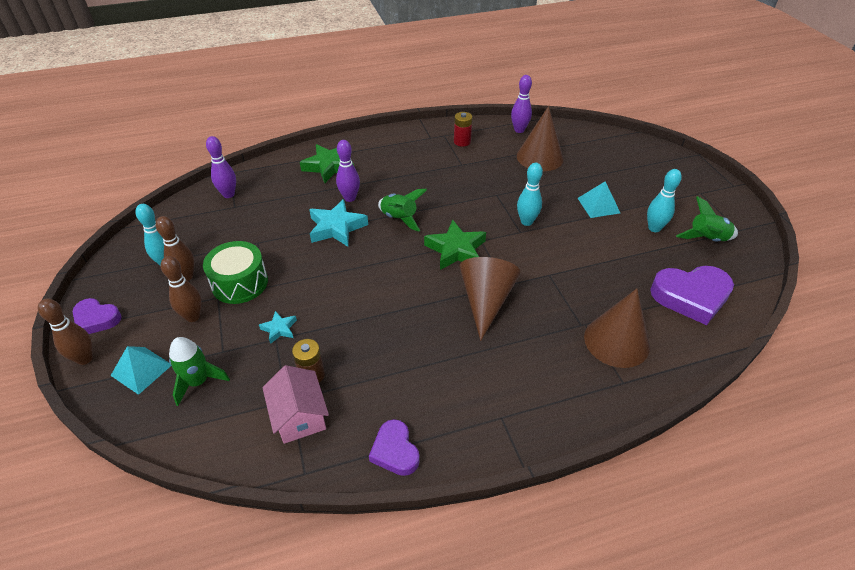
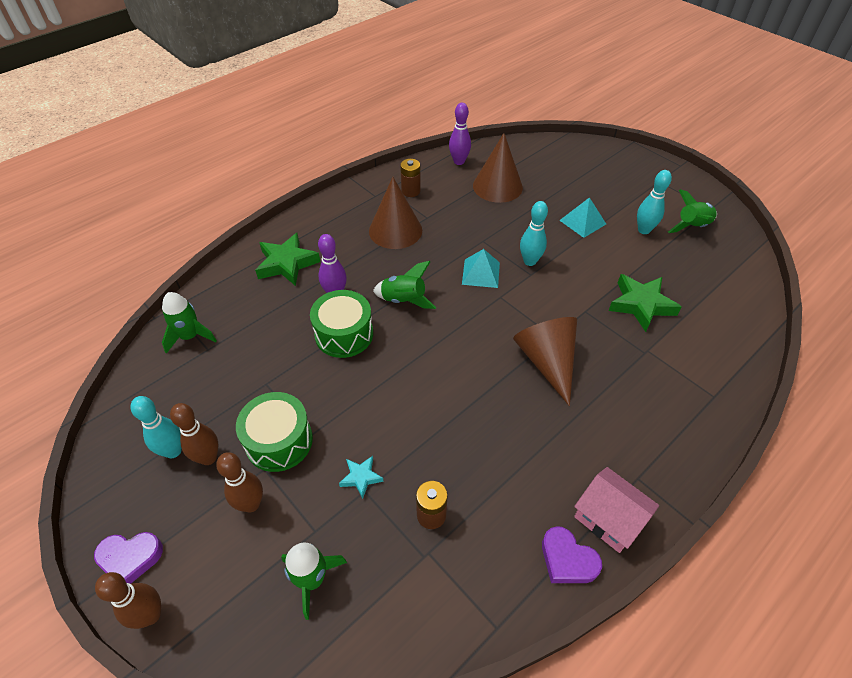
camera: 25 degrees left, 5 degrees up
(141, 370) = (234, 596): turquoise pyramid -> turquoise pyramid (481, 273)
(228, 194) = (190, 336): purple bowling pin -> green rocket
(299, 416) = (449, 567): pink house -> pink house (609, 518)
(336, 227) = (344, 334): turquoise star -> green drum
(456, 250) = (483, 316): green star -> green star (641, 305)
(462, 141) = (411, 191): red battery -> brown battery
(616, 341) = (684, 357): brown cone -> brown cone (395, 230)
(691, 296) = (714, 289): purple heart -> none

